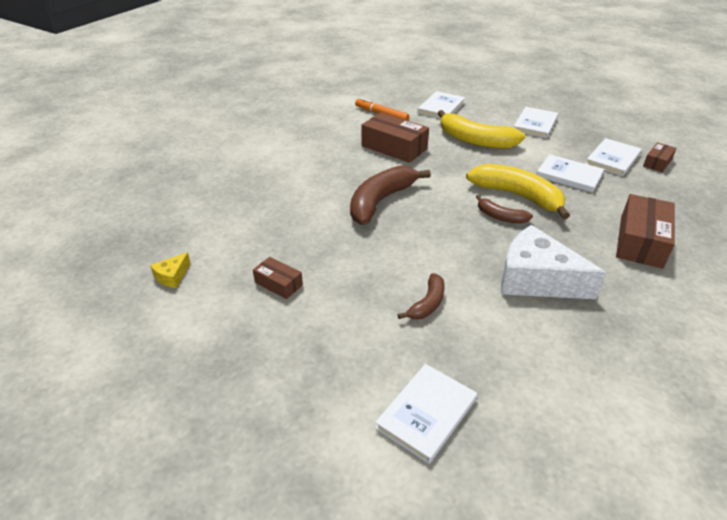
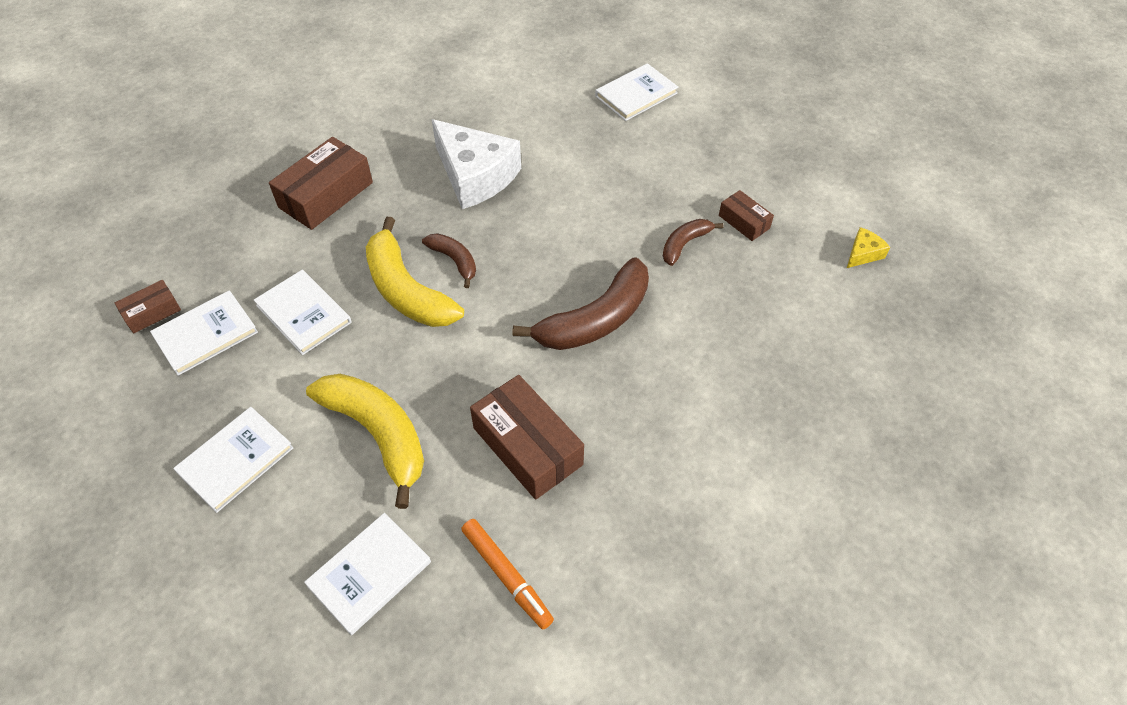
camera: 165 degrees left, 15 degrees up
(427, 303) = (597, 172): brown banana -> brown banana (684, 244)

